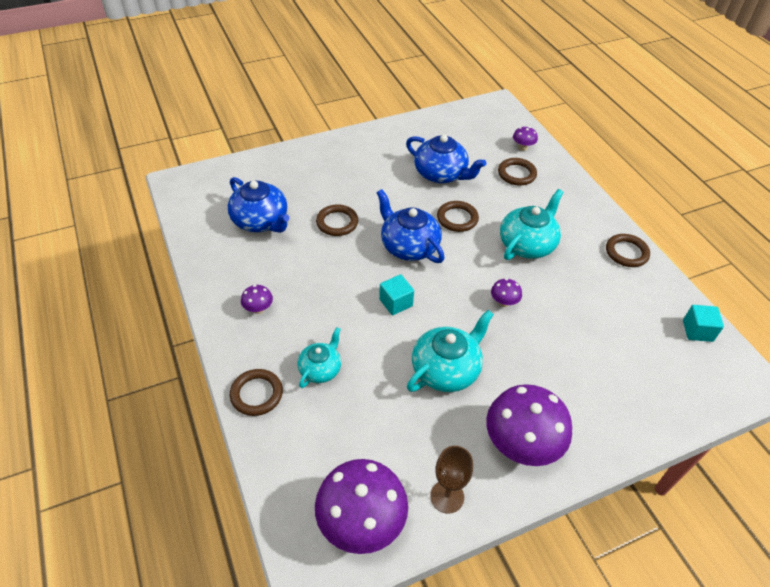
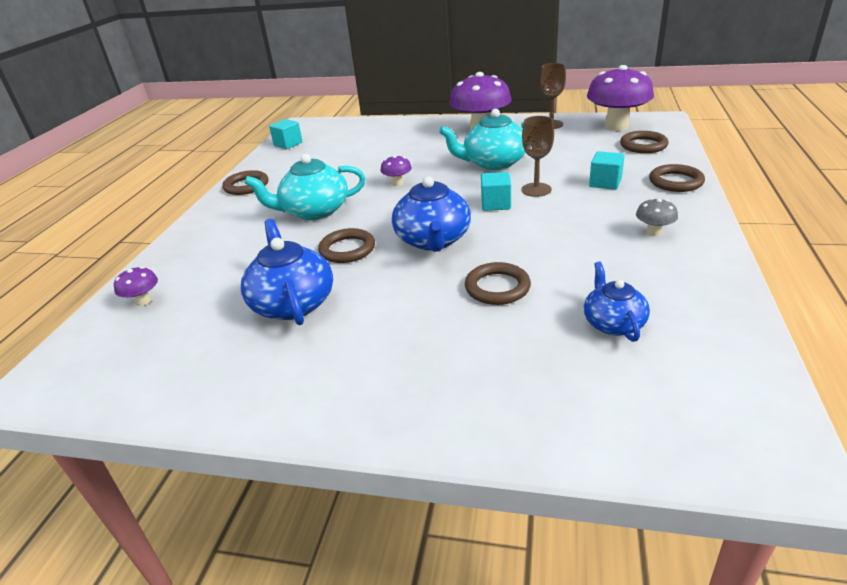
camera: 140 degrees left, 15 degrees down
(258, 309) = (653, 232): purple mushroom -> grey mushroom
(261, 221) = (613, 323): blue teapot -> blue teapot, size x0.62
(320, 369) = (605, 183): turquoise teapot -> turquoise cube
(376, 335) = (536, 190): none -> brown goblet
(516, 174) = (210, 273): brown ring -> brown ring (643, 145)

